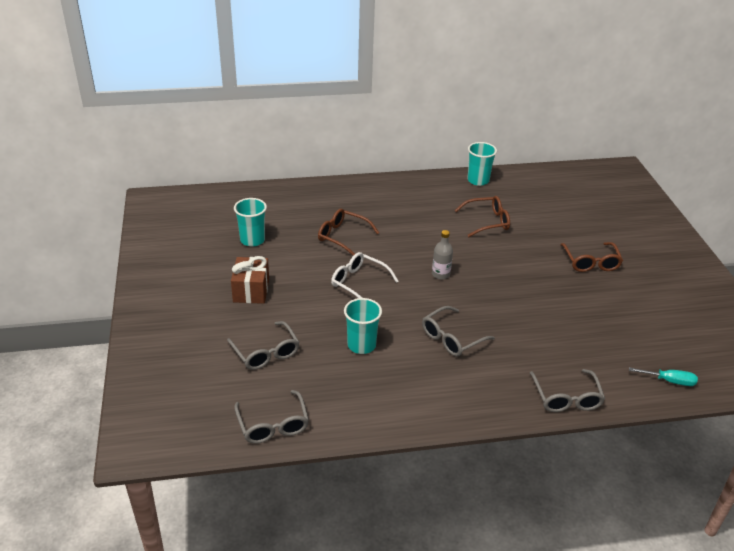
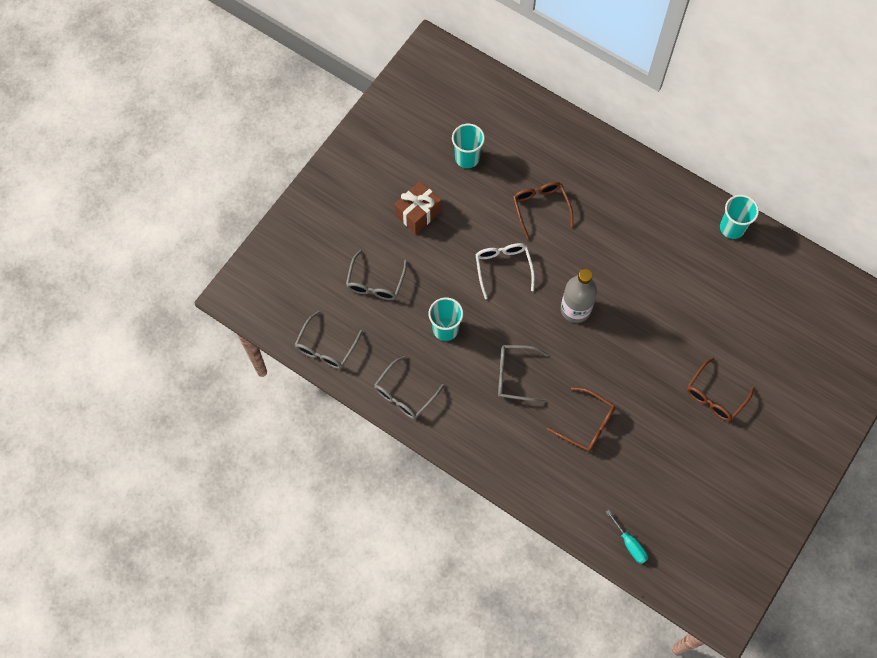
camera: 45 degrees right, 30 degrees up
(440, 274) = (575, 309): grey bottle -> grey bottle, size x1.64
(487, 221) = (680, 283): brown glasses -> brown glasses (587, 424)
(566, 398) = (537, 491): grey glasses -> grey glasses (404, 394)

